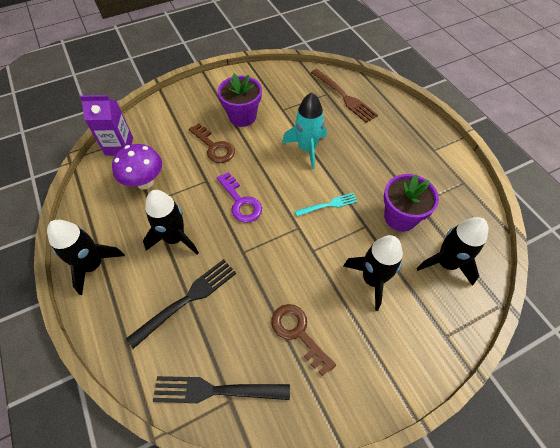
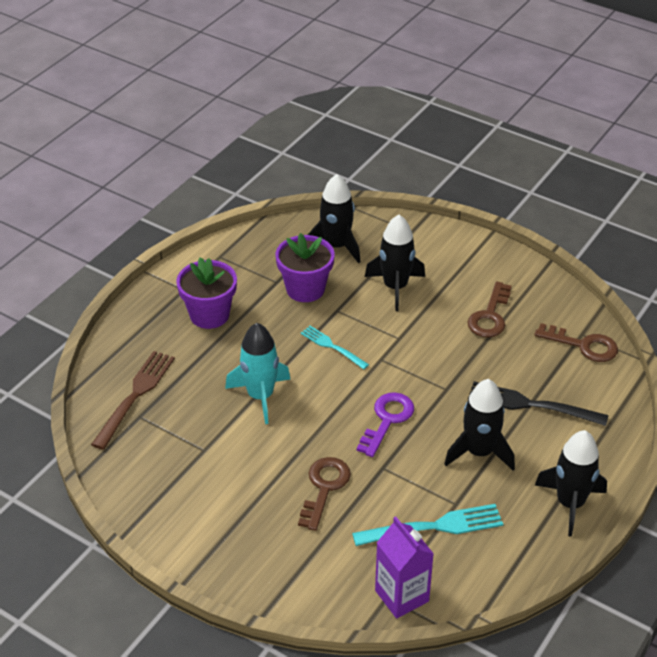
camera: 120 degrees left, 15 degrees down
(145, 182) = (433, 527): purple mushroom -> turquoise fork
(216, 390) = (583, 345): black fork -> brown key
(242, 116) = (247, 486): purple flower pot -> purple flower pot (209, 315)

